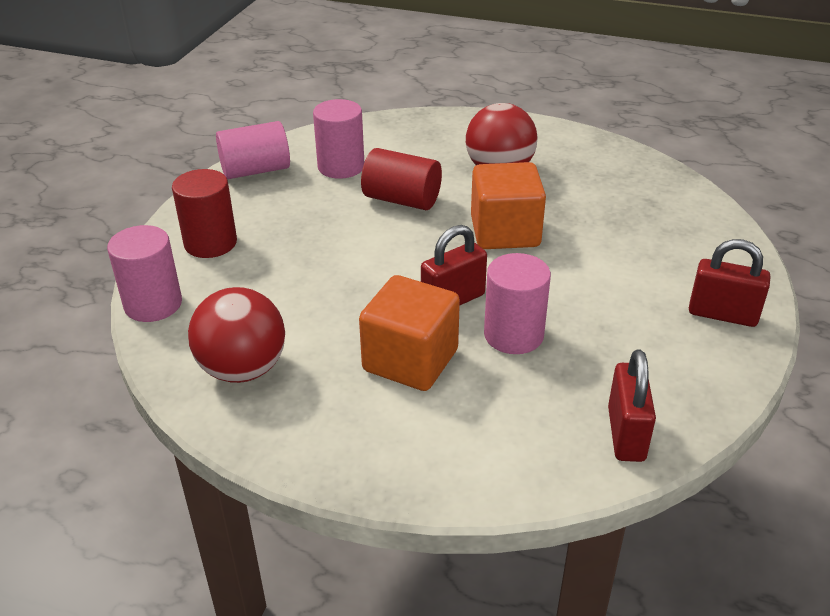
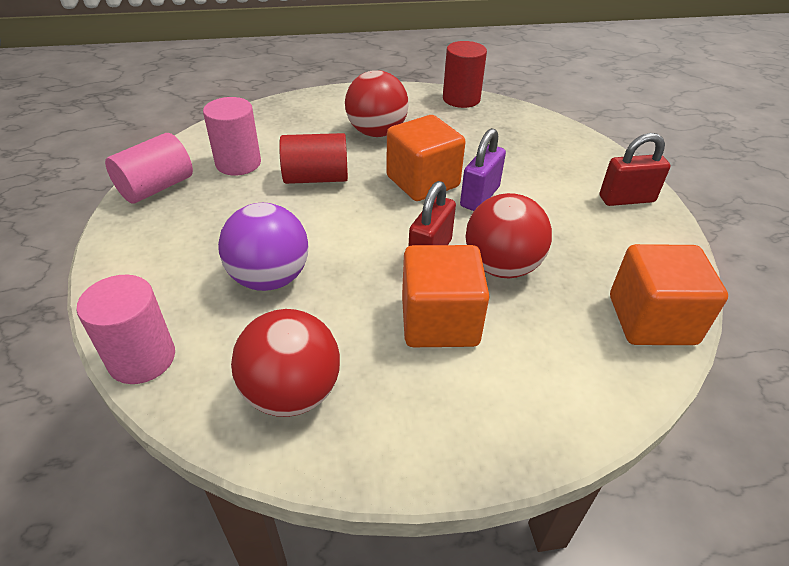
camera: 30 degrees left, 5 degrees up
(210, 243) = (160, 272): red cylinder -> red cylinder (461, 99)
(292, 276) = (269, 278): none -> purple ball
(513, 335) = (501, 267): pink cylinder -> red ball
(552, 263) = (479, 197): none -> purple padlock
(626, 434) = (651, 320): red padlock -> orange cube

